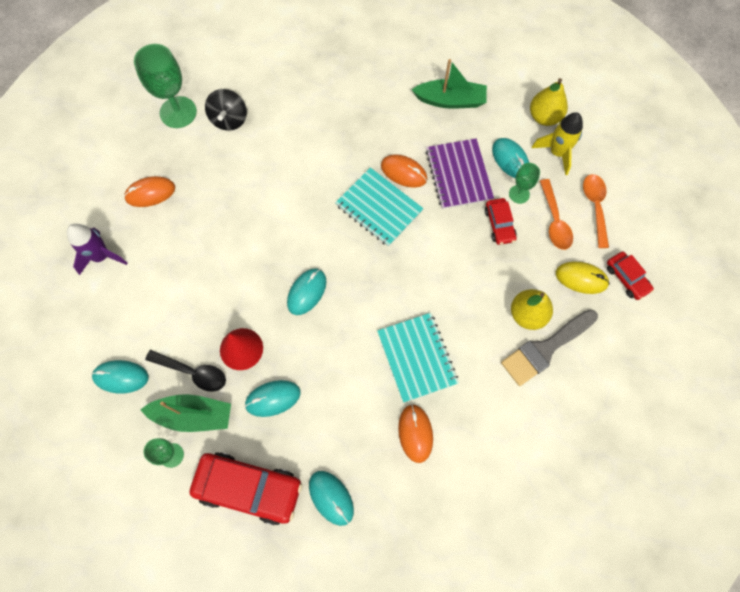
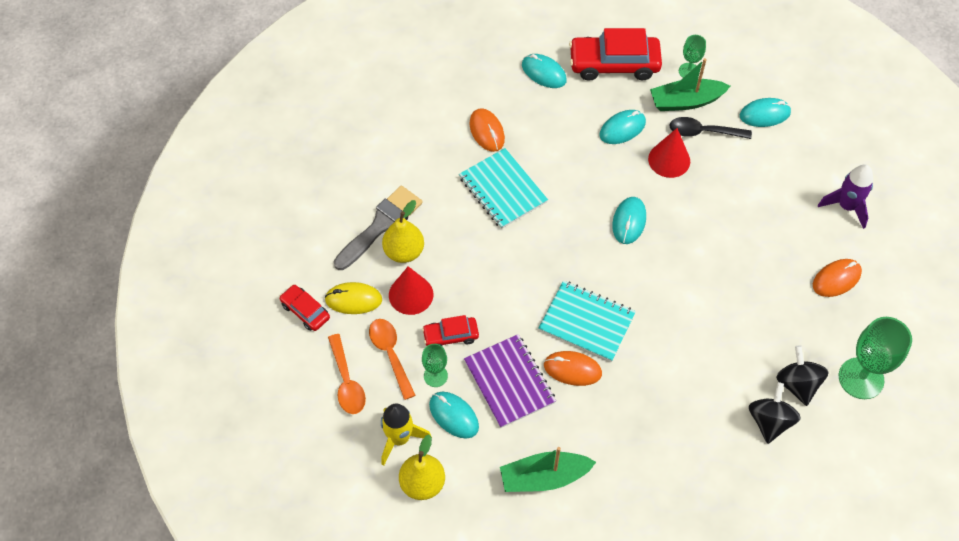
camera: 165 degrees right, 10 degrees down
(264, 99) = (769, 421): none -> black spinning top
(499, 224) = (450, 336): red car -> red car turned 75 degrees counterclockwise
(528, 270) = (411, 294): none -> red cone

